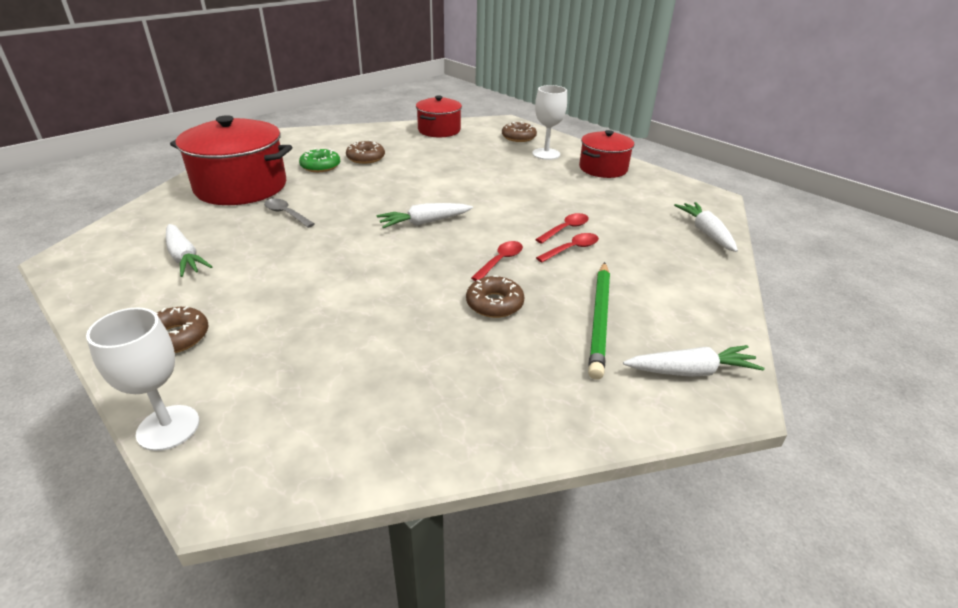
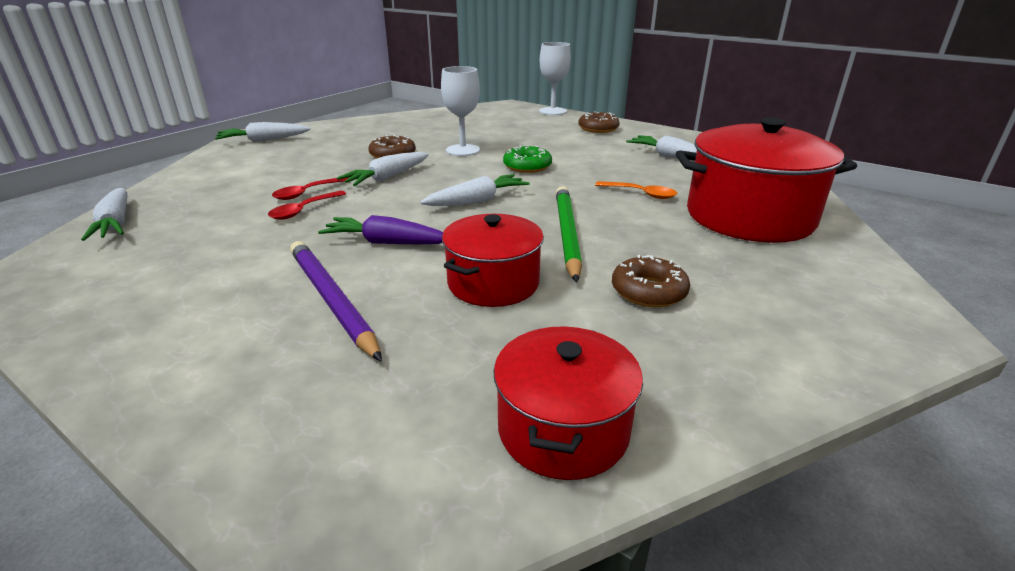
camera: 170 degrees right, 5 degrees down
(286, 214) = (641, 194): grey spoon -> orange spoon
(320, 166) = (700, 262): green donut -> green donut (527, 166)
(498, 196) = (386, 242): none -> purple carrot
(500, 261) = (386, 178): red spoon -> white carrot
(518, 137) = (316, 432): brown donut -> none
(524, 170) = (331, 300): none -> purple pencil
(546, 154) = (264, 360): white goblet -> white goblet (463, 150)
(599, 320) = (310, 154): green pencil -> green pencil (567, 234)
(603, 168) = (155, 328): red pot -> red pot (493, 283)

